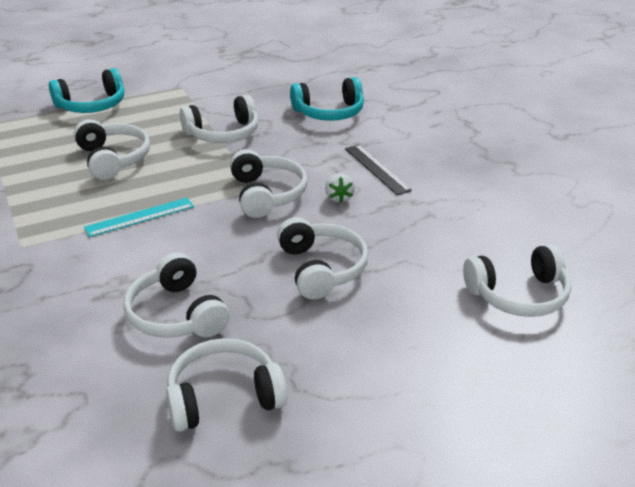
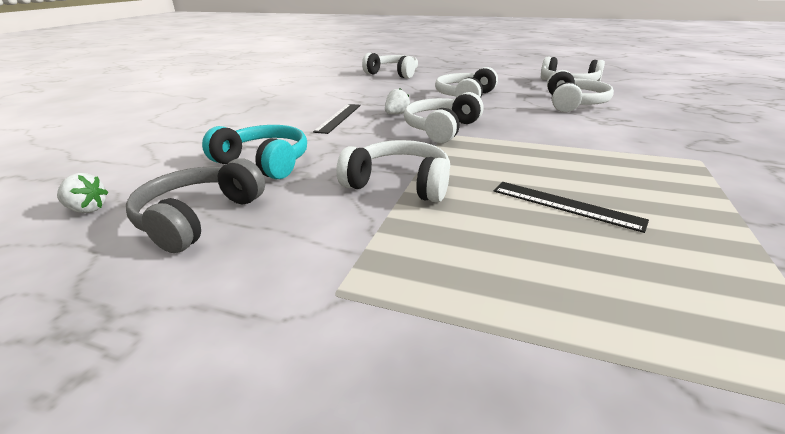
camera: 135 degrees left, 5 degrees down
(92, 105) = (551, 340): turquoise headphones -> none
(112, 159) = (565, 205): white headphones -> black ruler
(140, 217) = (566, 146): turquoise ruler -> none
(288, 81) = (199, 218): none -> grey headphones
(346, 64) = (87, 209): none -> white strawberry

